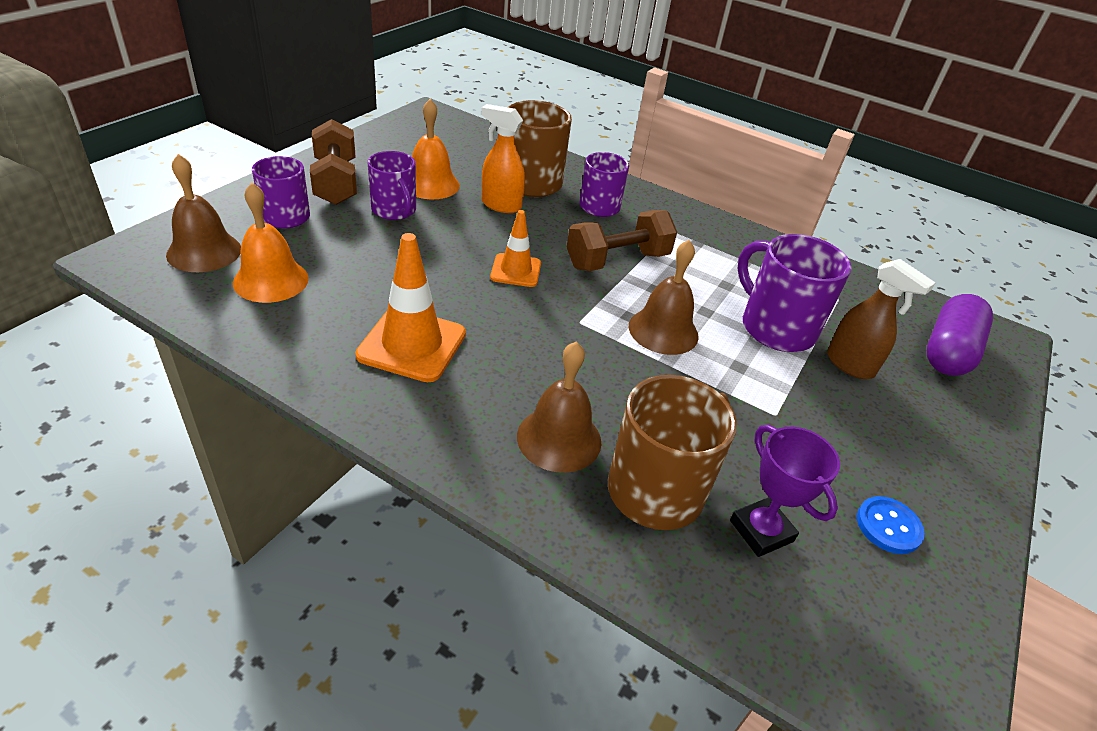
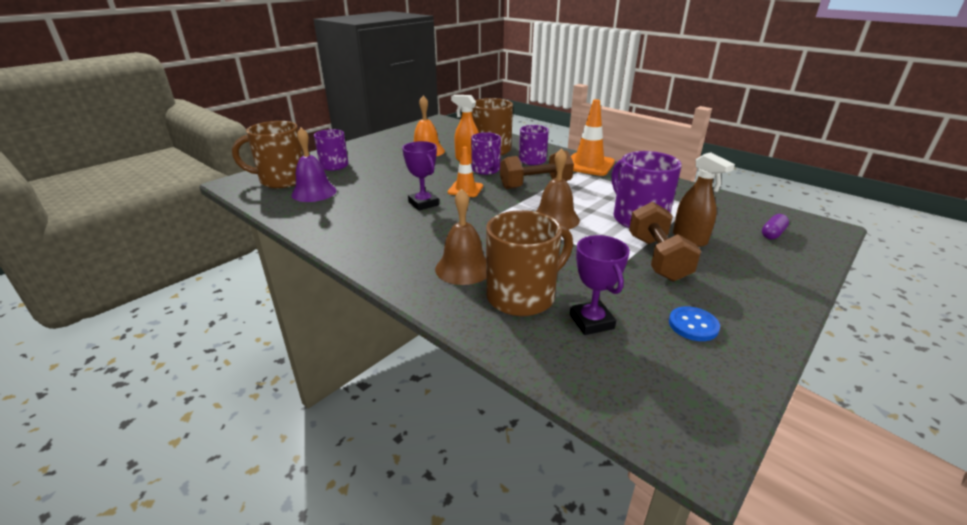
camera: 15 degrees right, 10 degrees down
(204, 252) = (281, 180): brown bell -> brown mug
(271, 280) = (314, 192): orange bell -> purple bell
(336, 182) = (369, 151): brown dumbbell -> brown dumbbell (657, 258)
(394, 210) = (400, 163): purple mug -> purple mug (486, 170)
(412, 344) = (386, 222): orange traffic cone -> orange traffic cone (588, 165)
(459, 303) = (423, 203): none -> purple trophy
(948, 351) = (772, 234): purple capsule -> purple capsule, size x0.49

